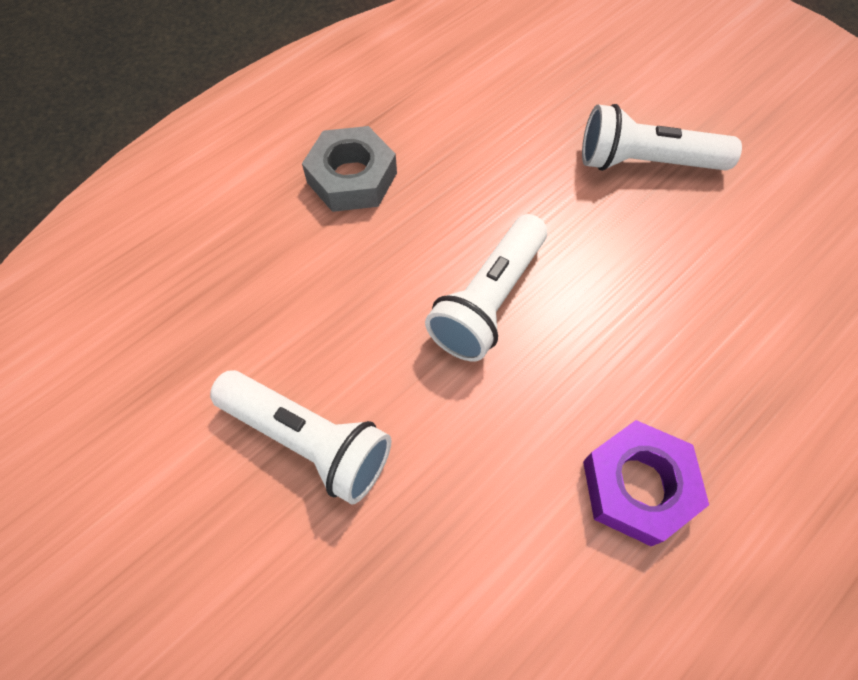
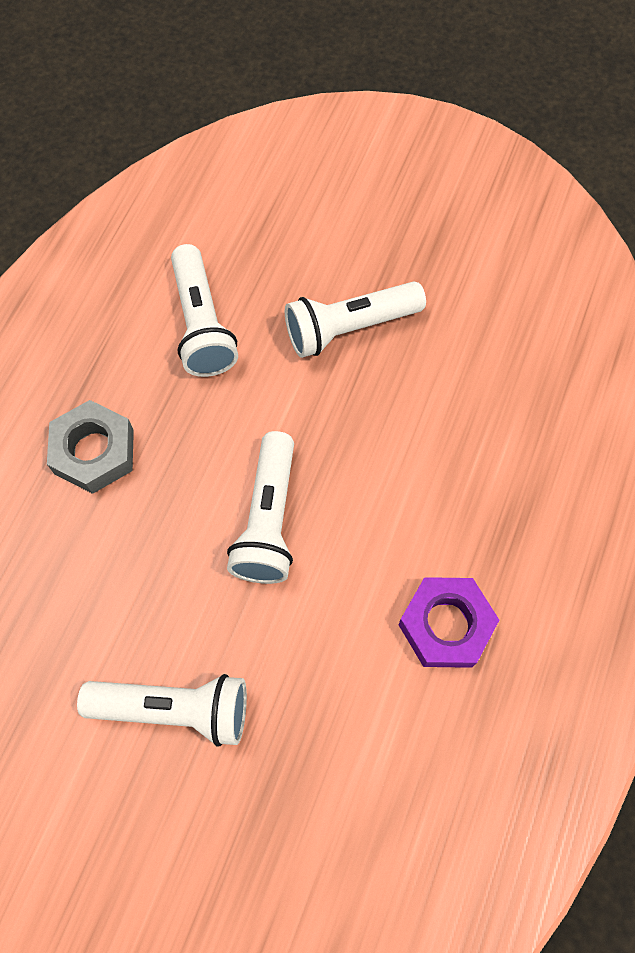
camera: 25 degrees left, 5 degrees up
(503, 111) = (202, 324): none -> white flashlight

